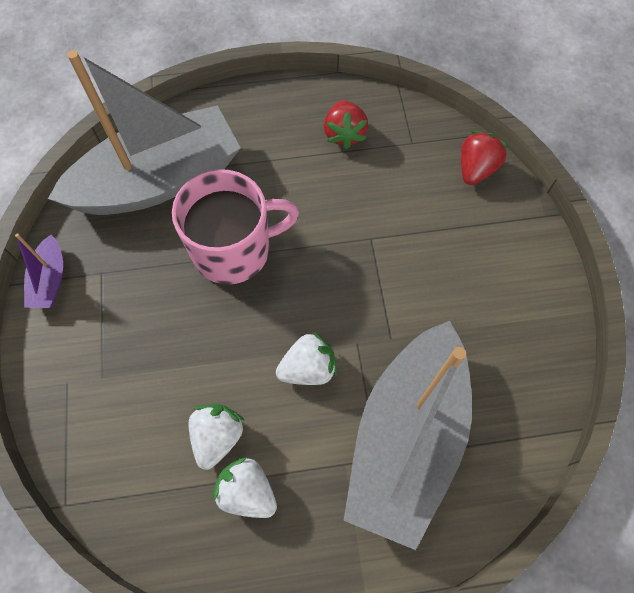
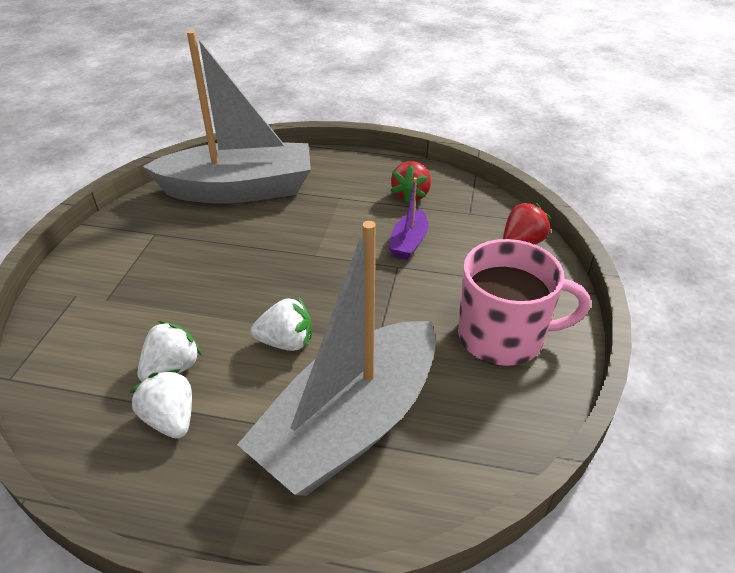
camera: 20 degrees right, 25 degrees down
(50, 280) = (113, 228): purple boat -> purple boat (409, 243)
(233, 250) = (271, 245): pink mug -> pink mug (503, 336)

